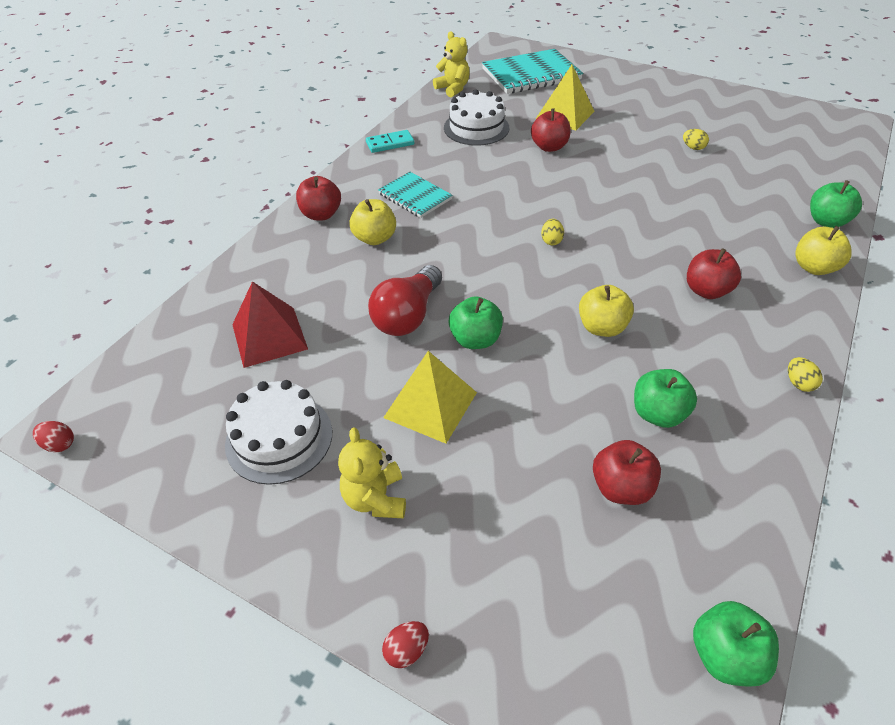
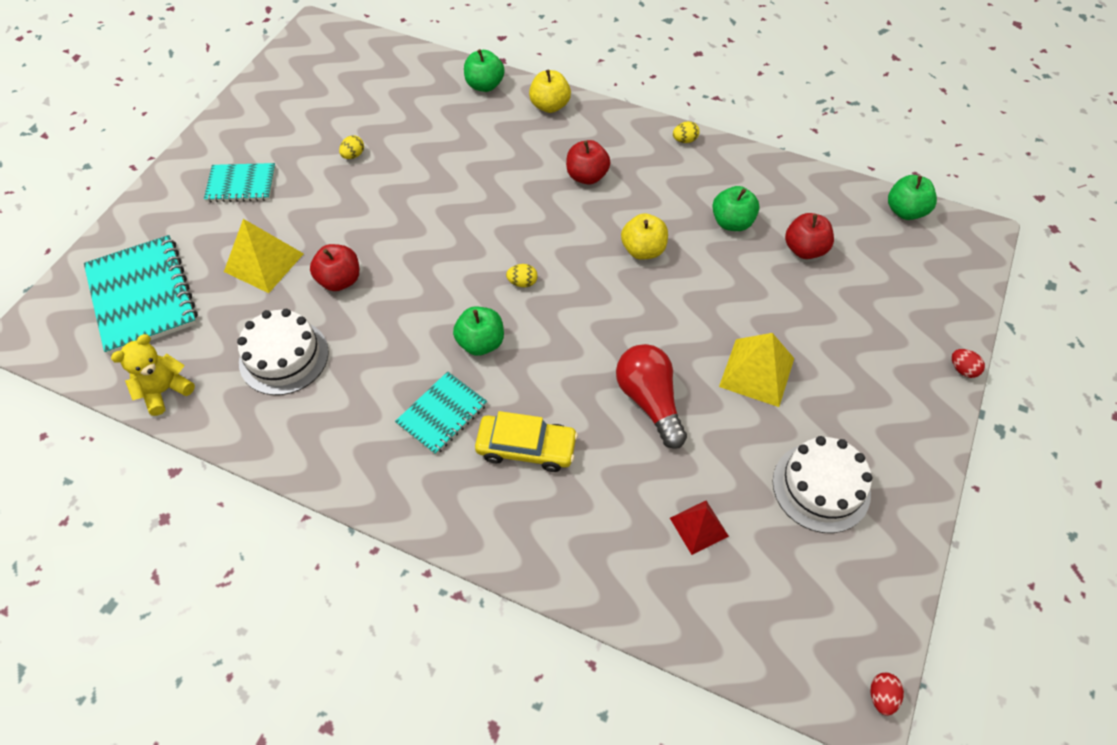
camera: 95 degrees left, 10 degrees up
(269, 336) = (699, 527): red pyramid -> red pyramid, size x0.64
(321, 214) = (480, 516): red apple -> none
(375, 238) = (526, 448): yellow apple -> yellow car
(375, 498) = (858, 402): yellow teddy bear -> none
(390, 143) = (314, 457): turquoise domino -> none
(407, 316) = (649, 401): red light bulb -> red light bulb turned 135 degrees counterclockwise
(475, 339) = (673, 342): green apple -> green apple (481, 343)
(644, 100) = (241, 184): none -> turquoise notebook

